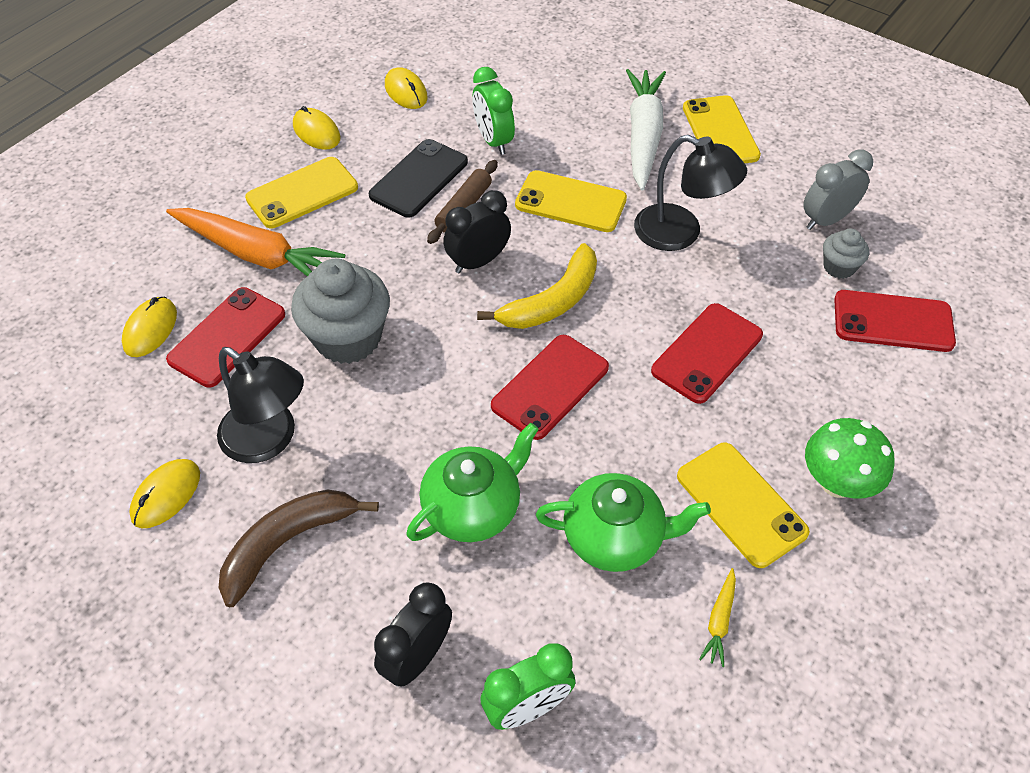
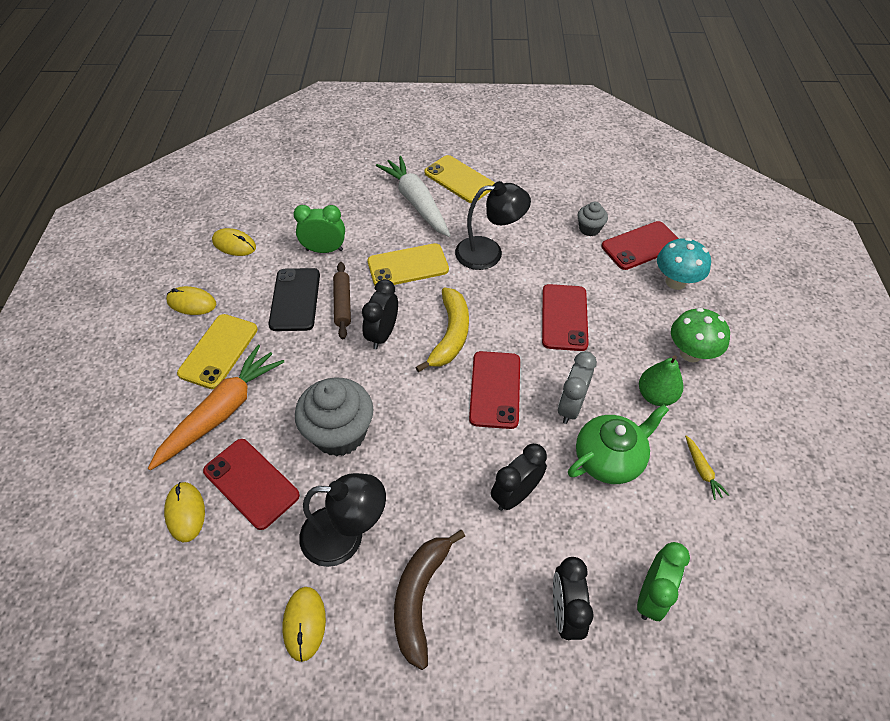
camera: 35 degrees left, 0 degrees up
(227, 337) = (251, 483): red phone -> red phone turned 45 degrees counterclockwise
(256, 254) = (221, 412): orange carrot -> orange carrot turned 45 degrees counterclockwise
(473, 508) = (515, 494): green teapot -> black clock
(493, 141) = (324, 250): green clock -> green clock turned 150 degrees clockwise
(741, 504) = (656, 395): yellow phone -> green pear
(826, 220) = (560, 204): grey clock -> grey clock (570, 407)
(900, 388) = (675, 282): none -> turquoise mushroom

